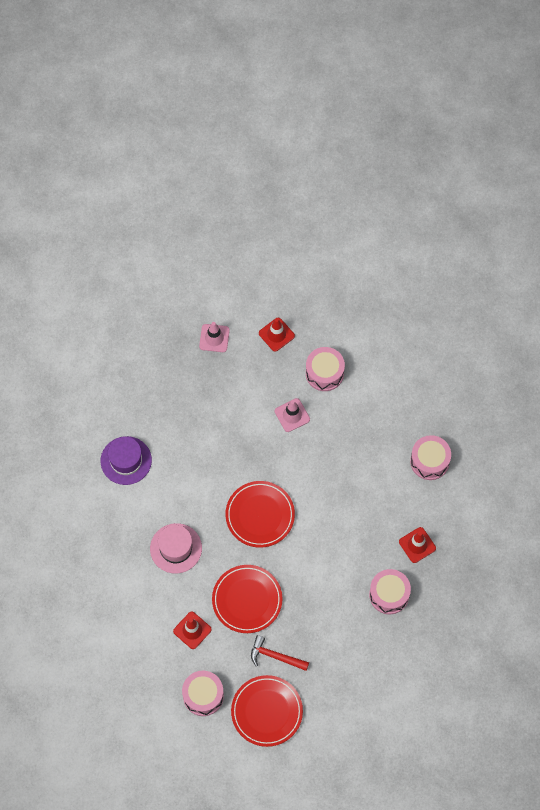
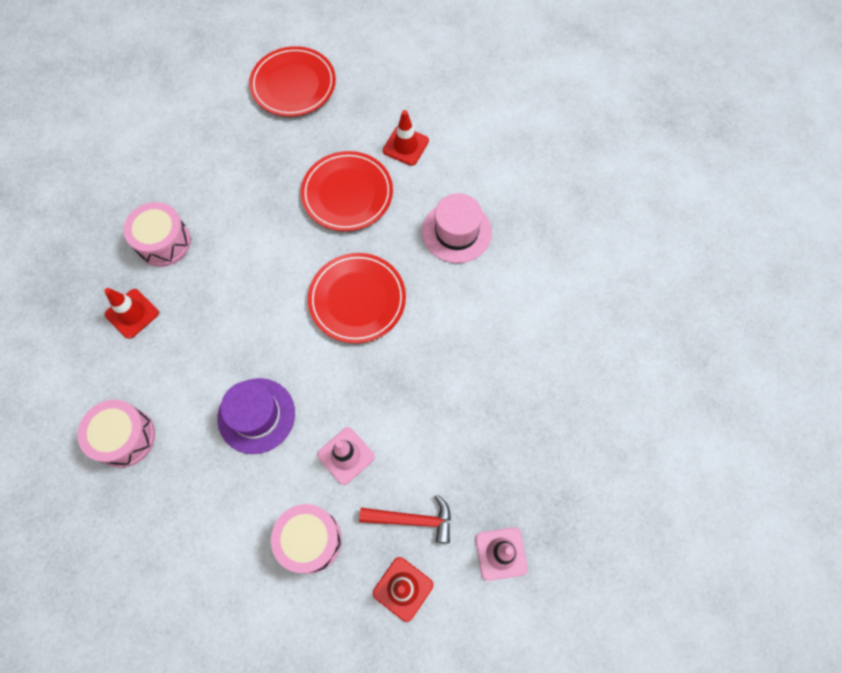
camera: 165 degrees right, 0 degrees up
(126, 460) = (563, 327): purple hat -> purple hat (256, 415)
(203, 696) = (372, 84): pink drum -> none
(275, 656) = (296, 141): red hammer -> red hammer (412, 519)

